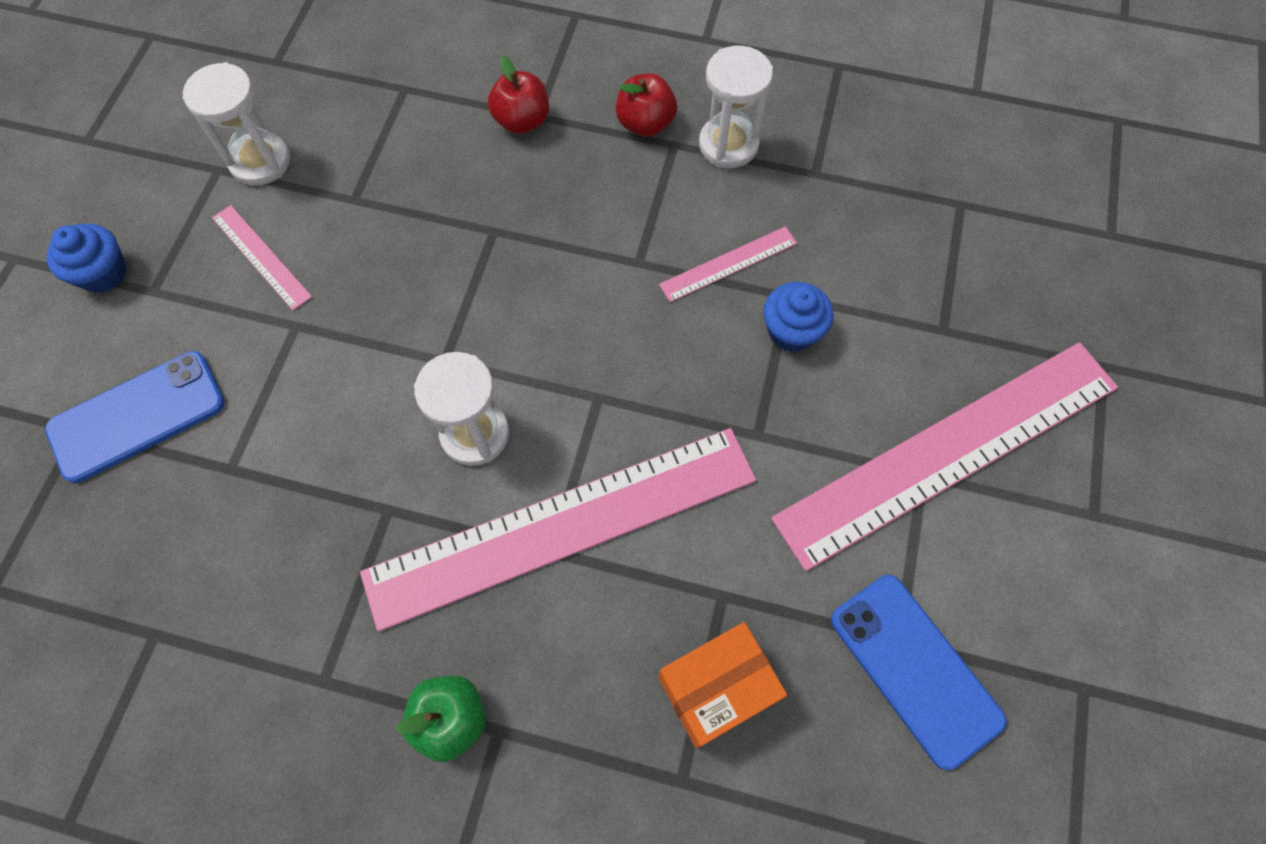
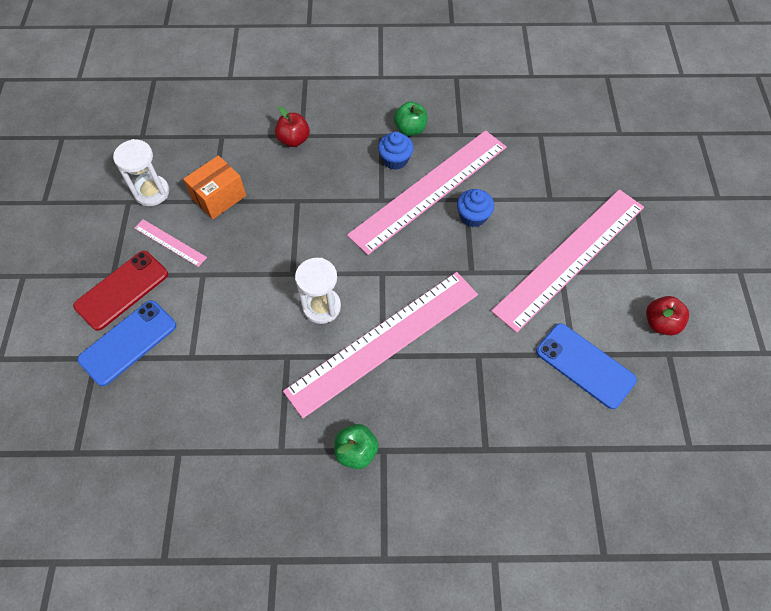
camera: 15 degrees left, 5 degrees down
(103, 273) = (80, 271): blue cupcake -> blue cupcake (395, 160)
(157, 321) = (122, 290): none -> red phone
(645, 124) = (362, 127): red apple -> red apple (660, 323)
(716, 689) = (489, 401): orange box -> orange box (219, 197)
(728, 145) = (410, 129): white hourglass -> green apple
(728, 264) = (429, 190): pink ruler -> pink ruler, size x2.40

